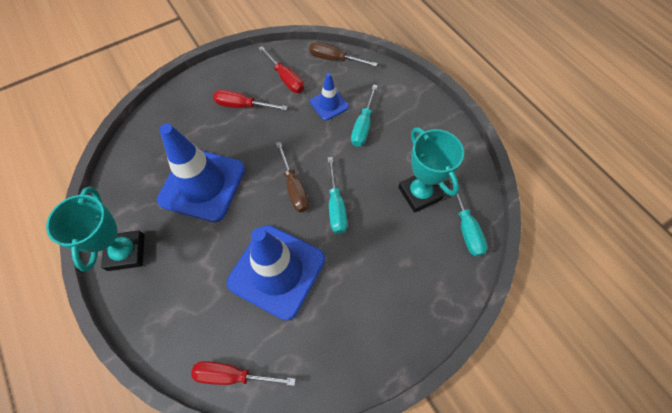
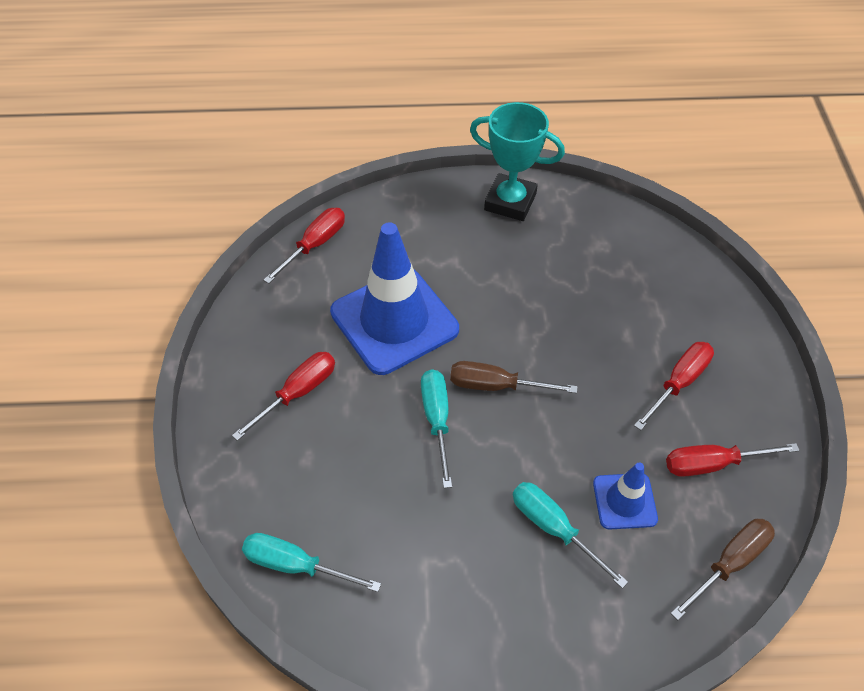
camera: 120 degrees right, 10 degrees down
(202, 184) = (561, 292): blue traffic cone -> none
(336, 206) = (437, 420): turquoise screwdriver -> turquoise screwdriver turned 60 degrees clockwise
(367, 297) = (298, 393): none -> red screwdriver
(419, 193) = (387, 537): turquoise trophy -> none

